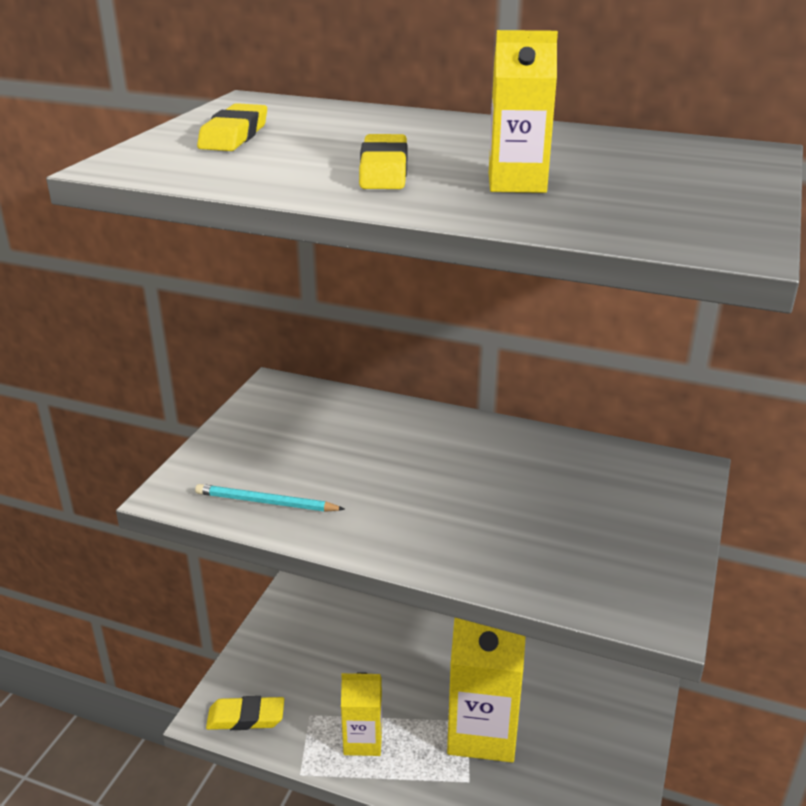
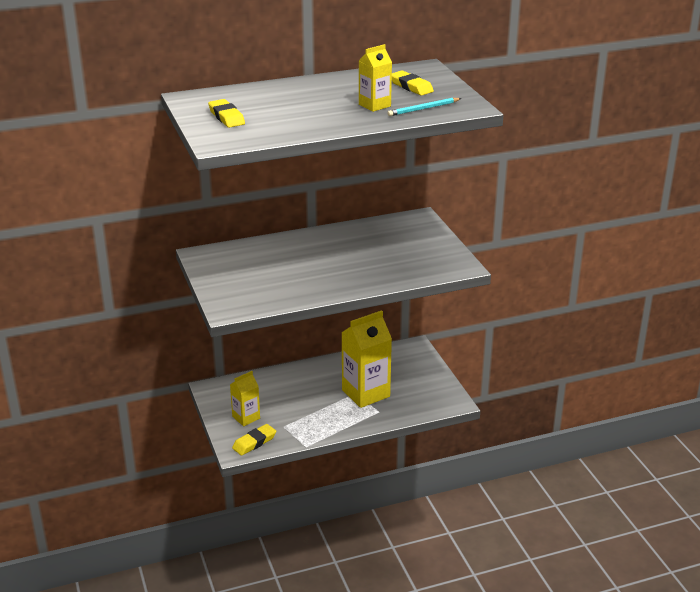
camera: 40 degrees left, 0 degrees up
(266, 502) = (272, 296): turquoise pencil -> turquoise pencil (423, 109)
(363, 740) = (318, 422): yellow carton -> yellow carton (246, 417)
(383, 170) = (320, 114): yellow eraser -> yellow eraser (411, 87)

